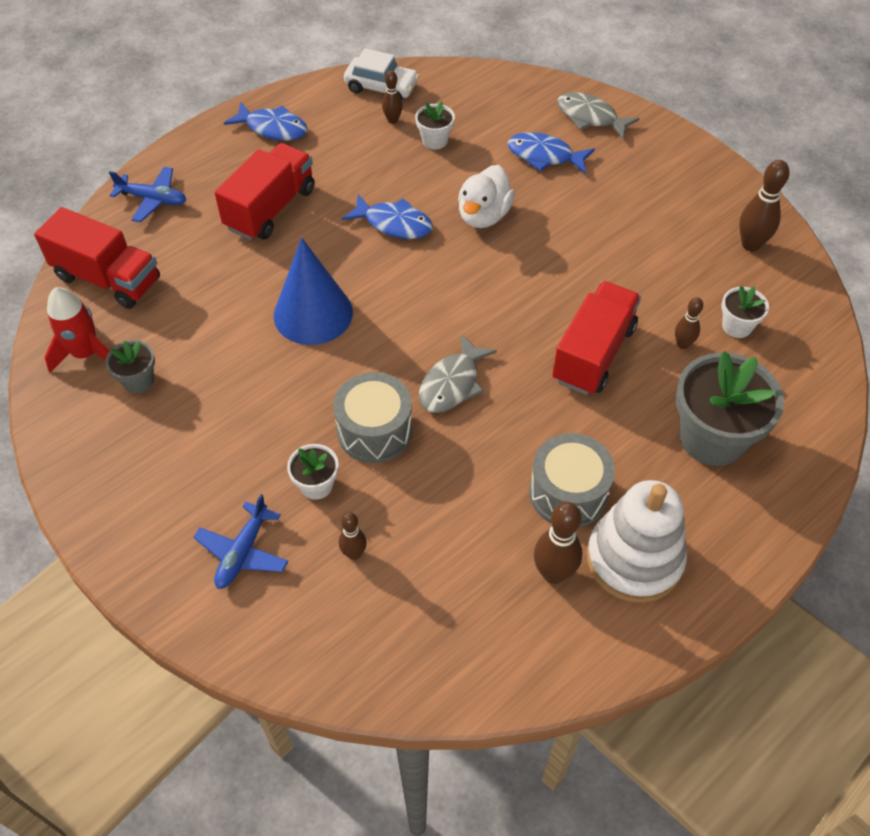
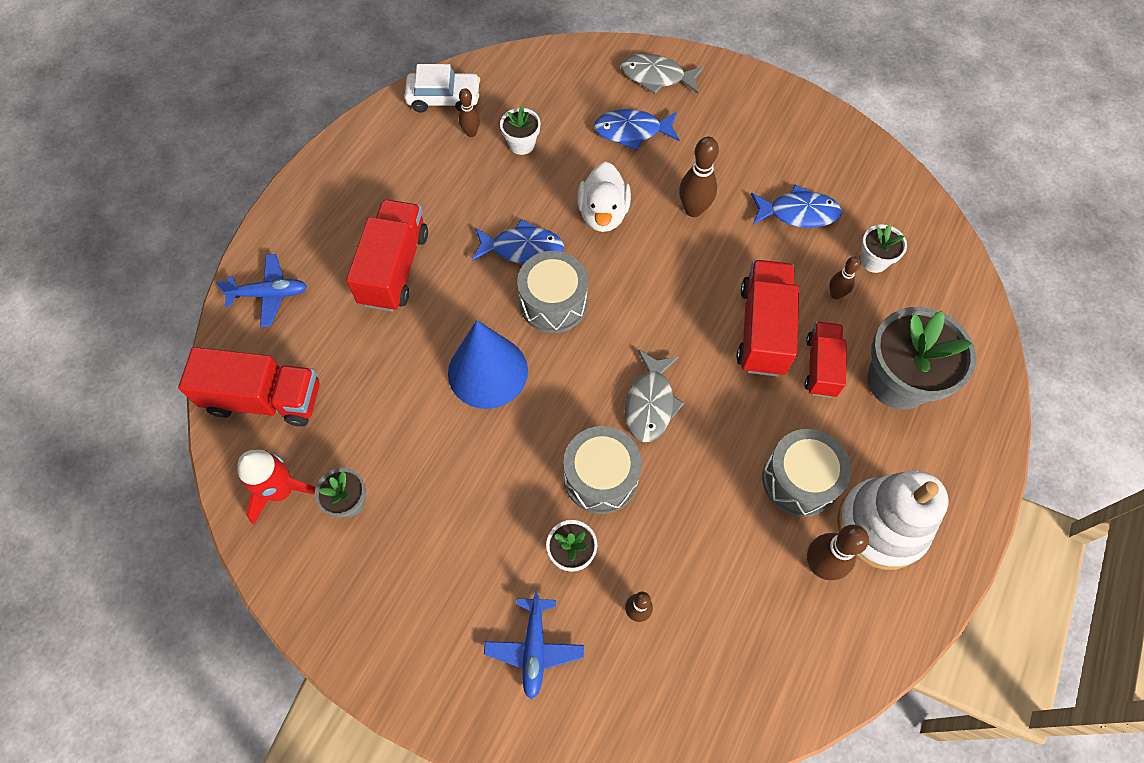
camera: 20 degrees left, 10 degrees up
(273, 128) = (356, 176): blue fish -> blue fish (798, 213)
(401, 275) = (553, 303): none -> grey drum
(637, 402) = (821, 366): none -> red truck
(750, 244) = (852, 172): brown bowling pin -> brown bowling pin (693, 210)

